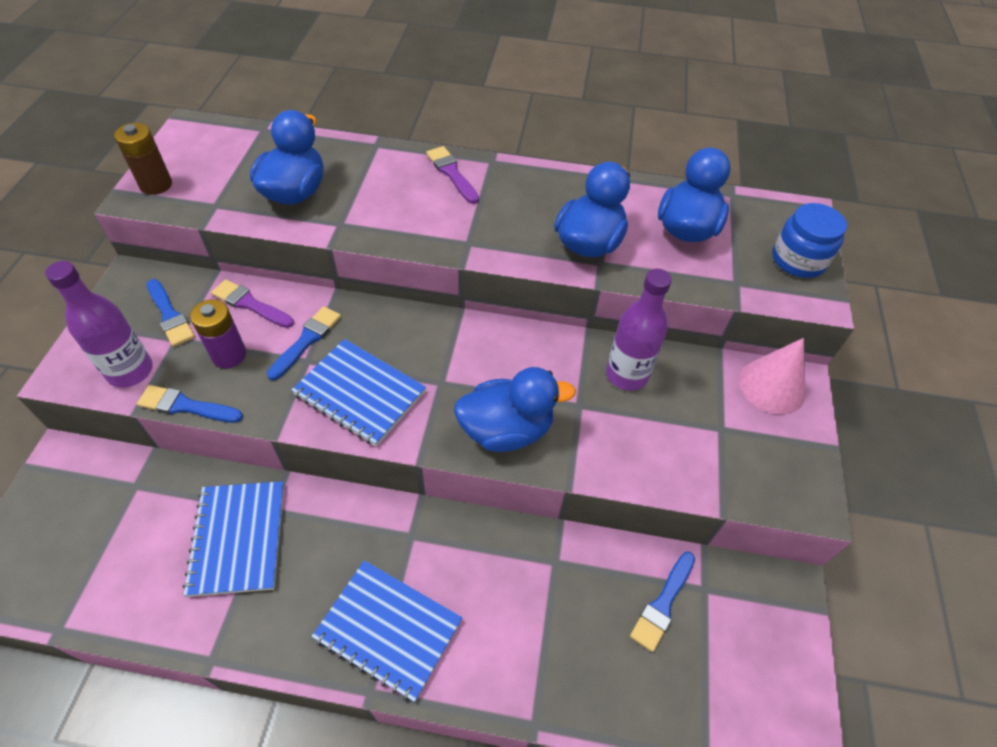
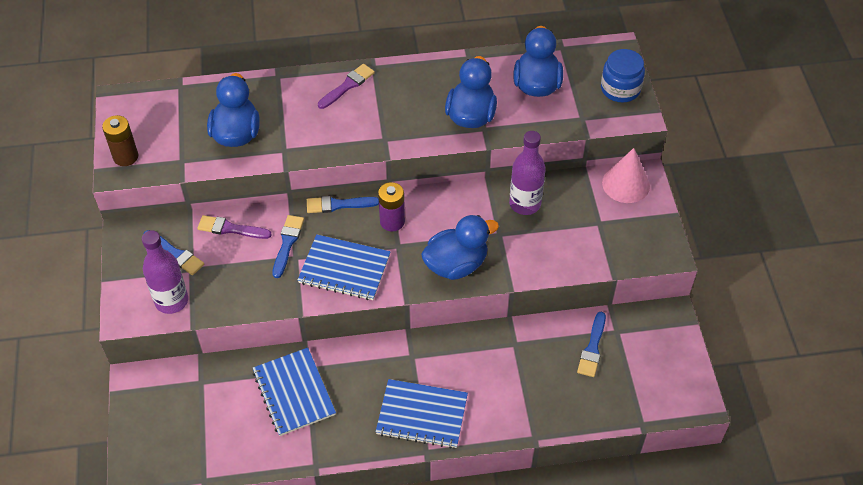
camera: 15 degrees left, 0 degrees up
(186, 406) = (226, 312): blue brush -> blue brush (338, 205)
(229, 355) = (236, 269): purple battery -> purple battery (392, 221)
(452, 173) = (347, 85): purple brush -> purple brush turned 90 degrees clockwise

